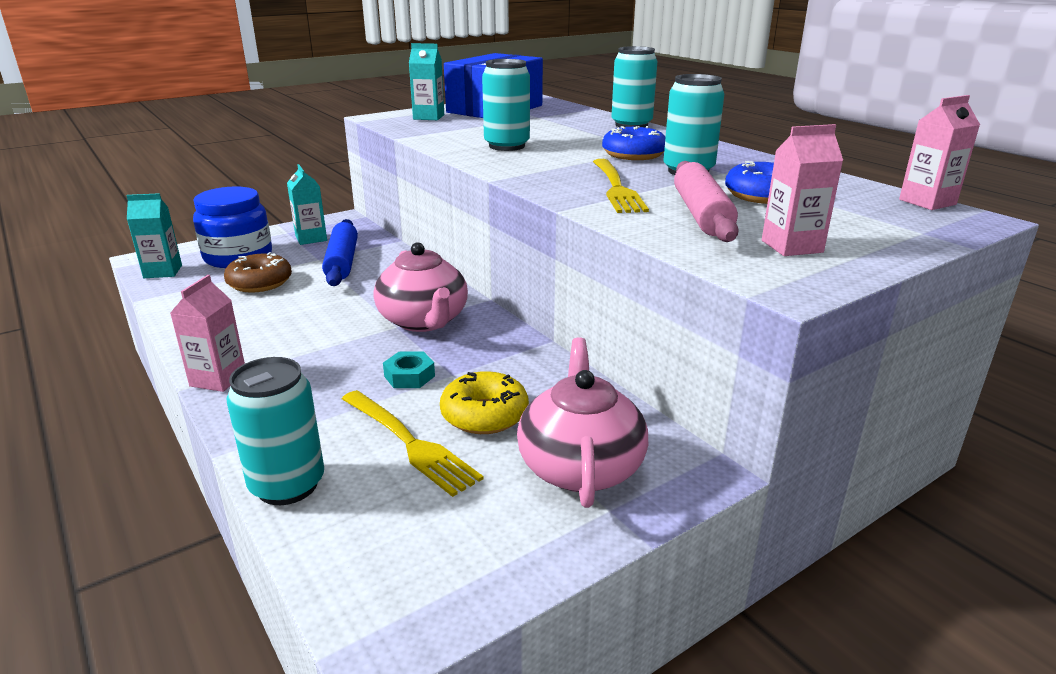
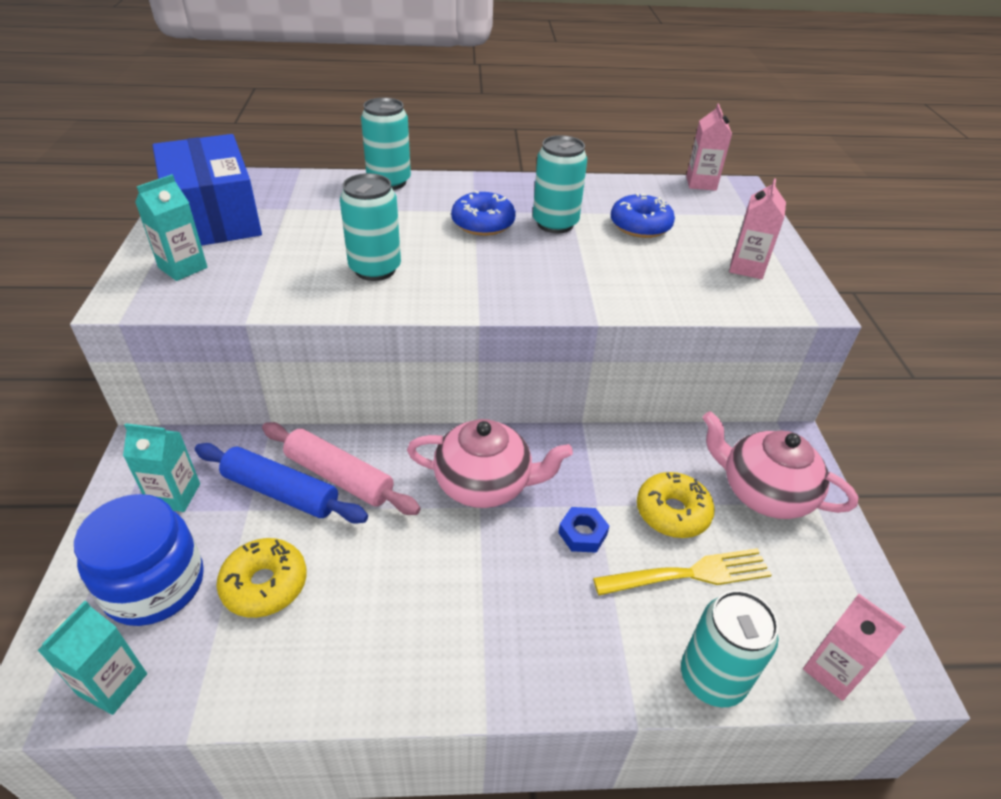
camera: 60 degrees left, 15 degrees up
(218, 379) = (488, 687): pink carton -> pink carton (832, 671)
(260, 283) = (265, 584): brown donut -> yellow donut
(409, 376) = (582, 533): turquoise nut -> blue nut
(616, 188) = (566, 272): yellow fork -> none
(701, 214) = (659, 267): pink rolling pin -> pink rolling pin (339, 477)

